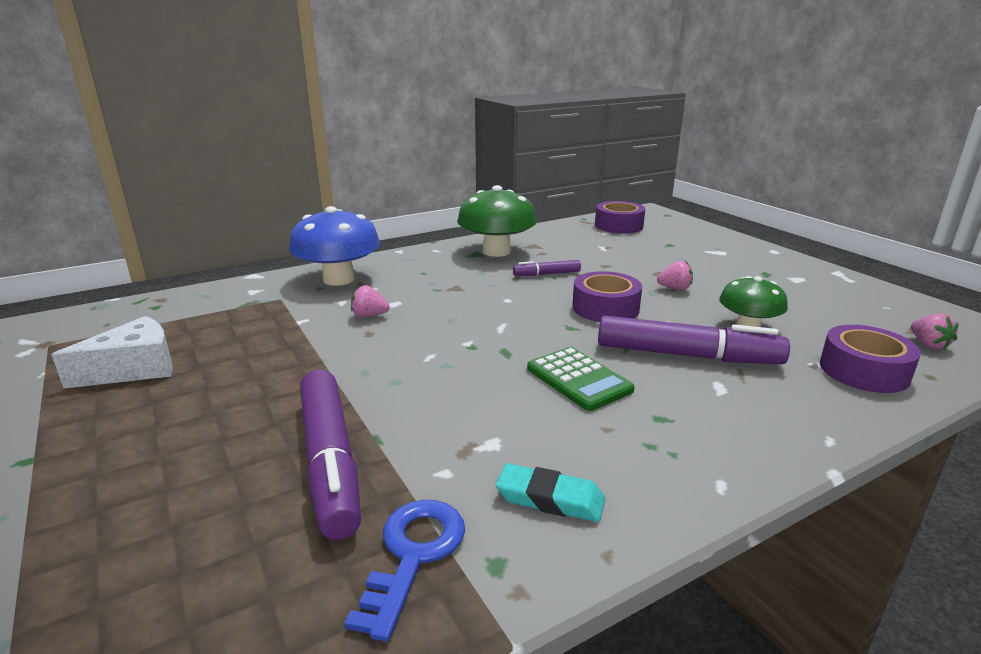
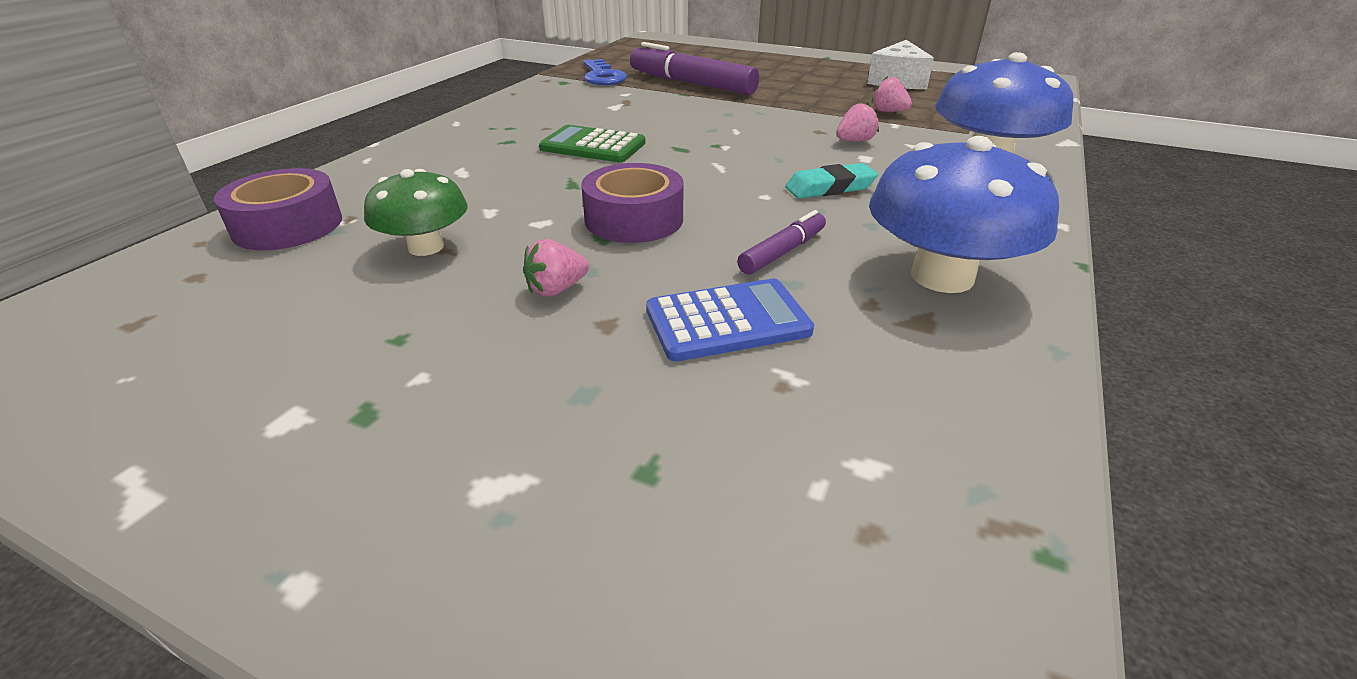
camera: 145 degrees right, 10 degrees up
(496, 251) = (942, 276): green mushroom -> blue mushroom
(550, 499) = (556, 98): turquoise eraser -> turquoise eraser (830, 187)
(606, 262) = (727, 321): none -> blue calculator
(618, 226) = (886, 545): purple tape -> none
(686, 355) = (502, 189): purple marker -> none
(928, 344) = (142, 295): pink strawberry -> pink strawberry (888, 111)

